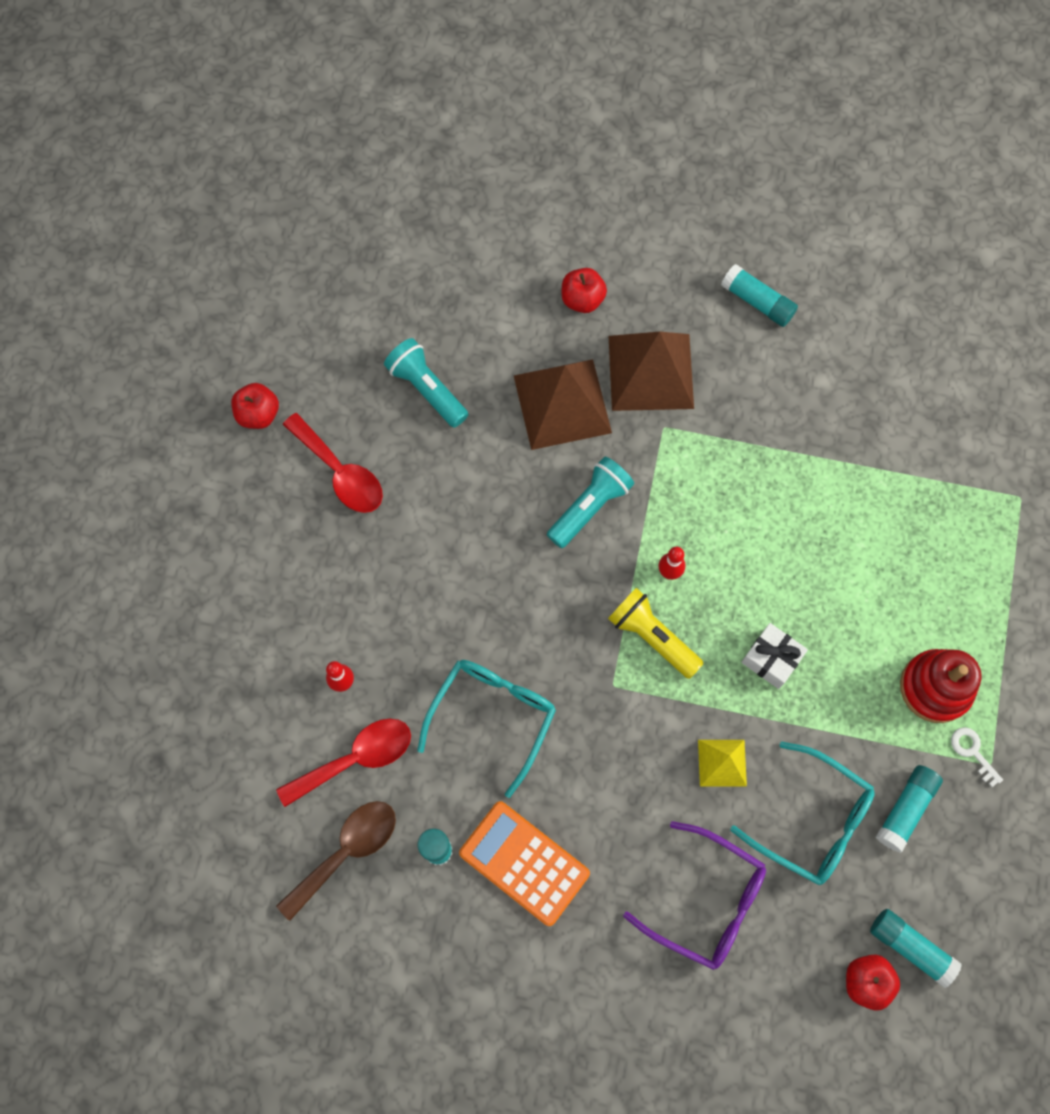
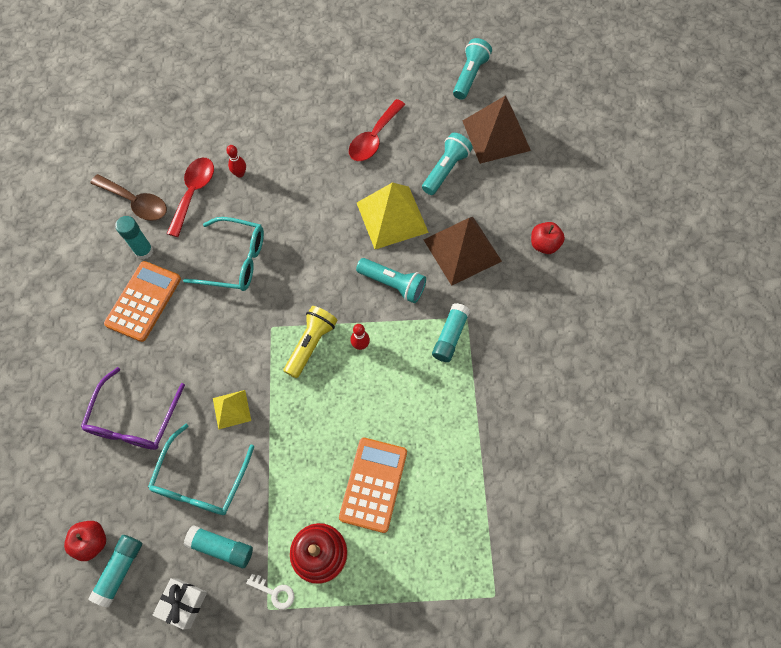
camera: 75 degrees right, 5 degrees down
(258, 414) = (398, 87): red apple -> none
(273, 310) = (470, 76): none -> turquoise flashlight
(356, 759) = (193, 193): red spoon -> red spoon turned 120 degrees counterclockwise
(484, 482) = (392, 217): none -> yellow pyramid
(651, 371) = (505, 300): brown pyramid -> brown pyramid (496, 135)
(757, 302) = (587, 360): turquoise glue stick -> turquoise glue stick (450, 336)
(771, 659) = (313, 427): white gift -> white gift (184, 603)
(862, 601) = (373, 484): none -> orange calculator
(972, 752) = (274, 592): white key -> white key turned 75 degrees clockwise

